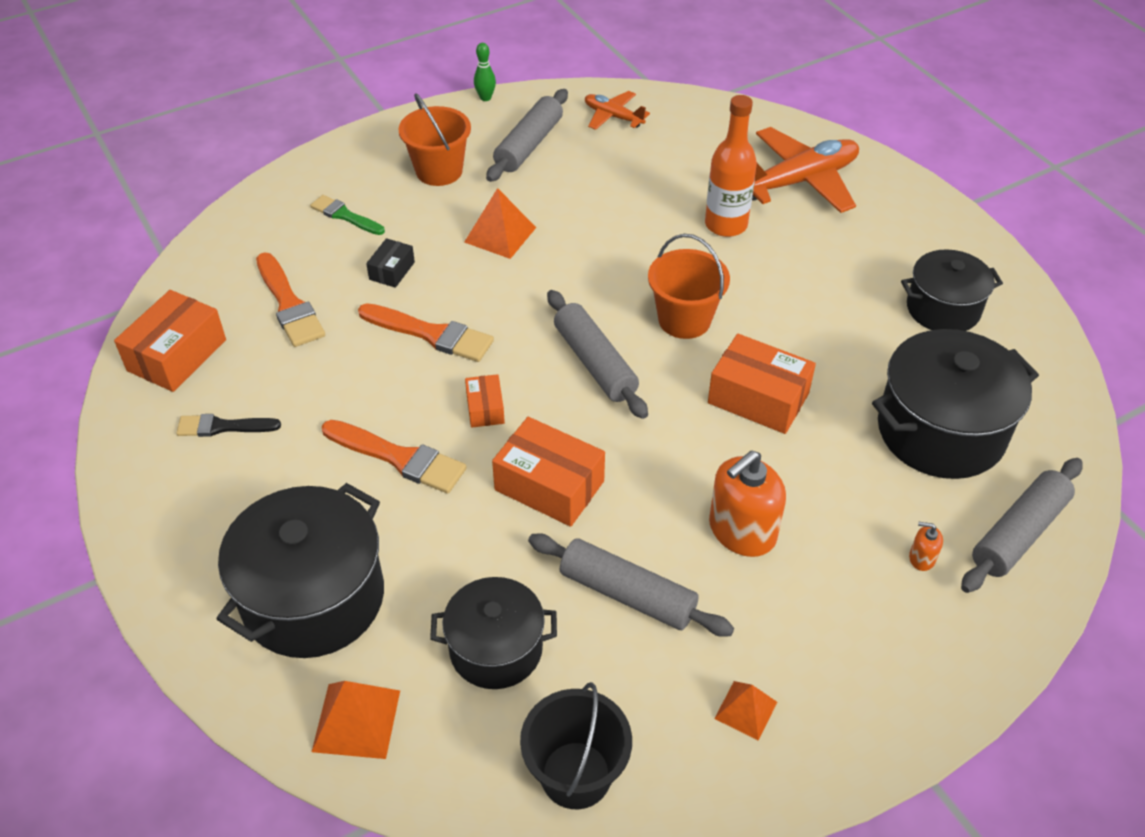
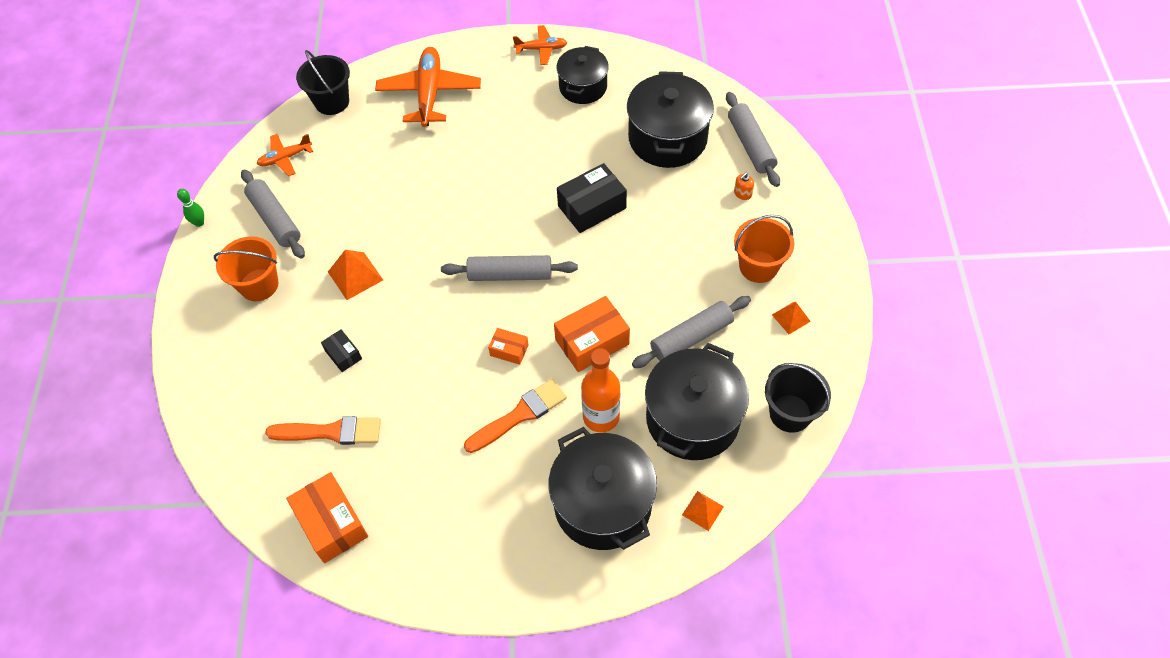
camera: 60 degrees left, 10 degrees up
(223, 427) = (424, 513): black brush -> none
(345, 215) = (261, 363): green brush -> none
(356, 721) = (702, 510): orange pyramid -> orange pyramid, size x0.65
(431, 334) = (422, 354): orange brush -> none
(496, 649) = (692, 419): black pot -> black pot, size x1.58
(684, 320) = (506, 212): orange bucket -> orange bucket (758, 266)
(717, 115) = (332, 102): none -> black bucket
(726, 225) = (440, 150): orange bottle -> orange bottle (601, 417)
(742, 531) = (680, 263): orange soap dispenser -> none
(758, 398) = (592, 207): orange box -> black box
(964, 245) = (541, 49): none -> orange plane

